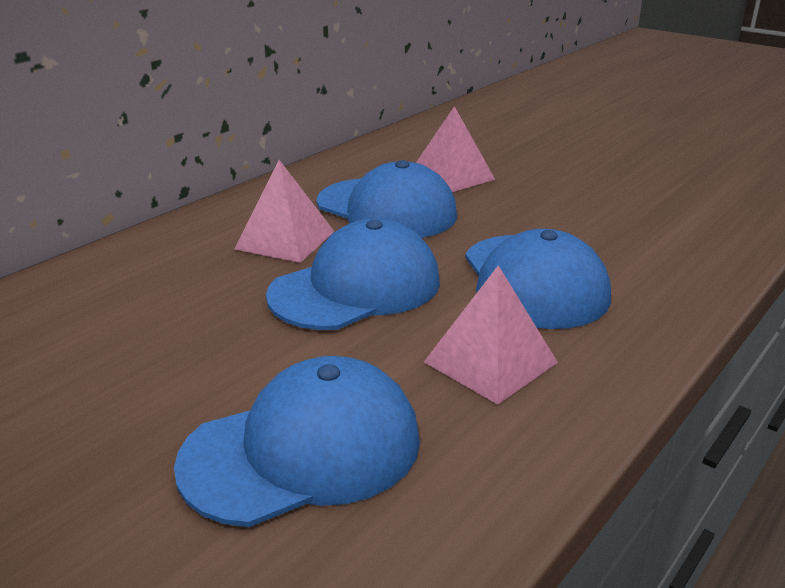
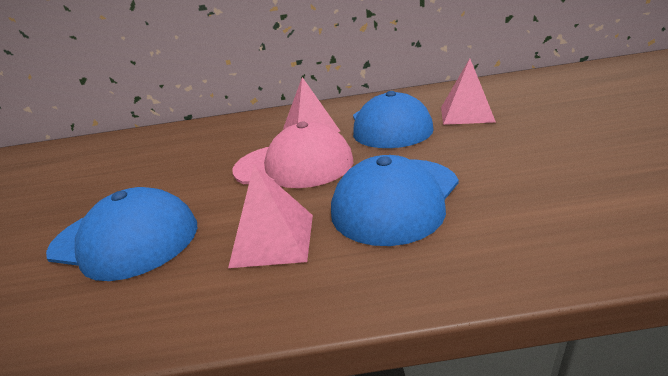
camera: 50 degrees right, 0 degrees up
(356, 288) = (294, 165): blue cap -> pink cap

